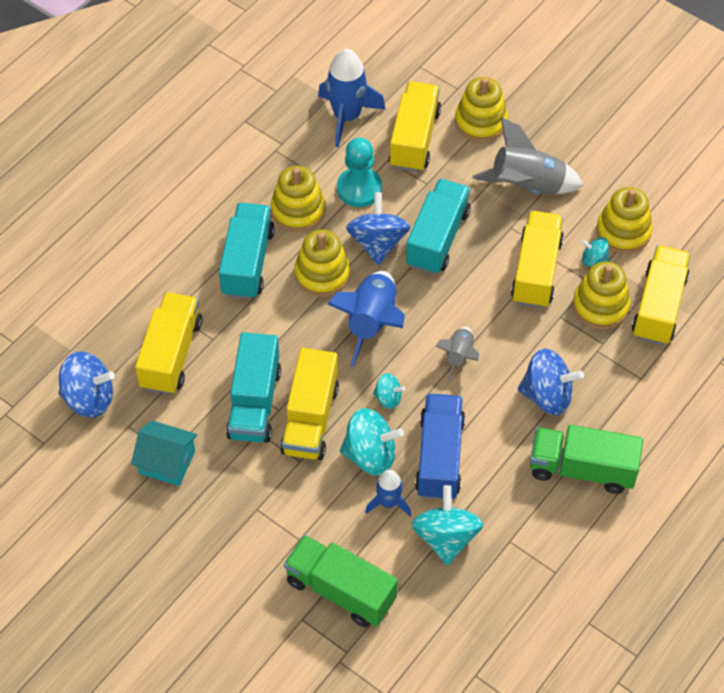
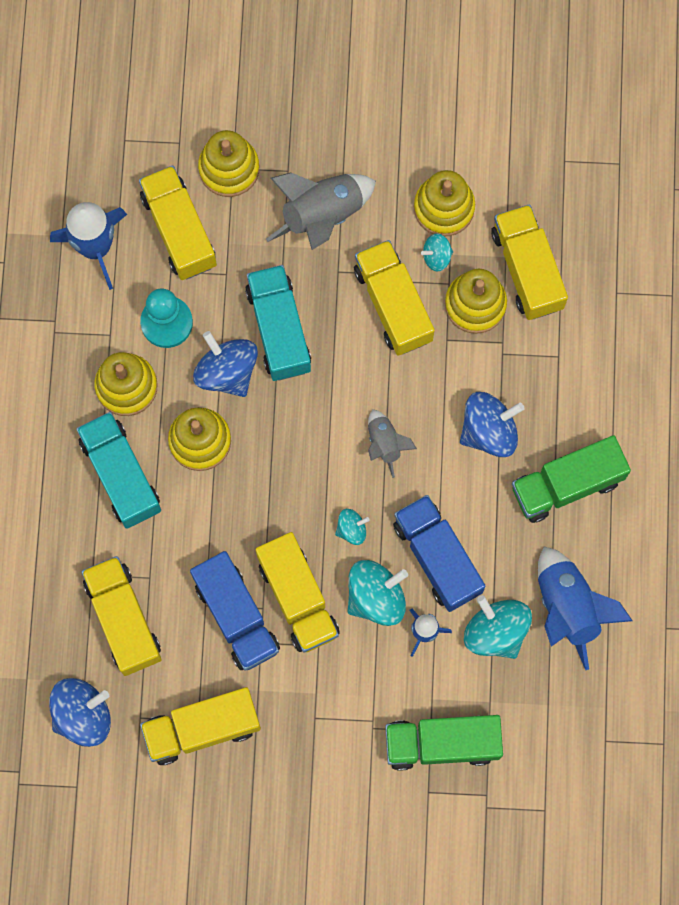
camera: 35 degrees left, 20 degrees up
(167, 462) = (202, 728): turquoise house -> yellow truck
(254, 403) = (236, 616): turquoise truck -> blue truck
(372, 323) = (282, 462): blue rocket -> blue rocket (568, 608)

